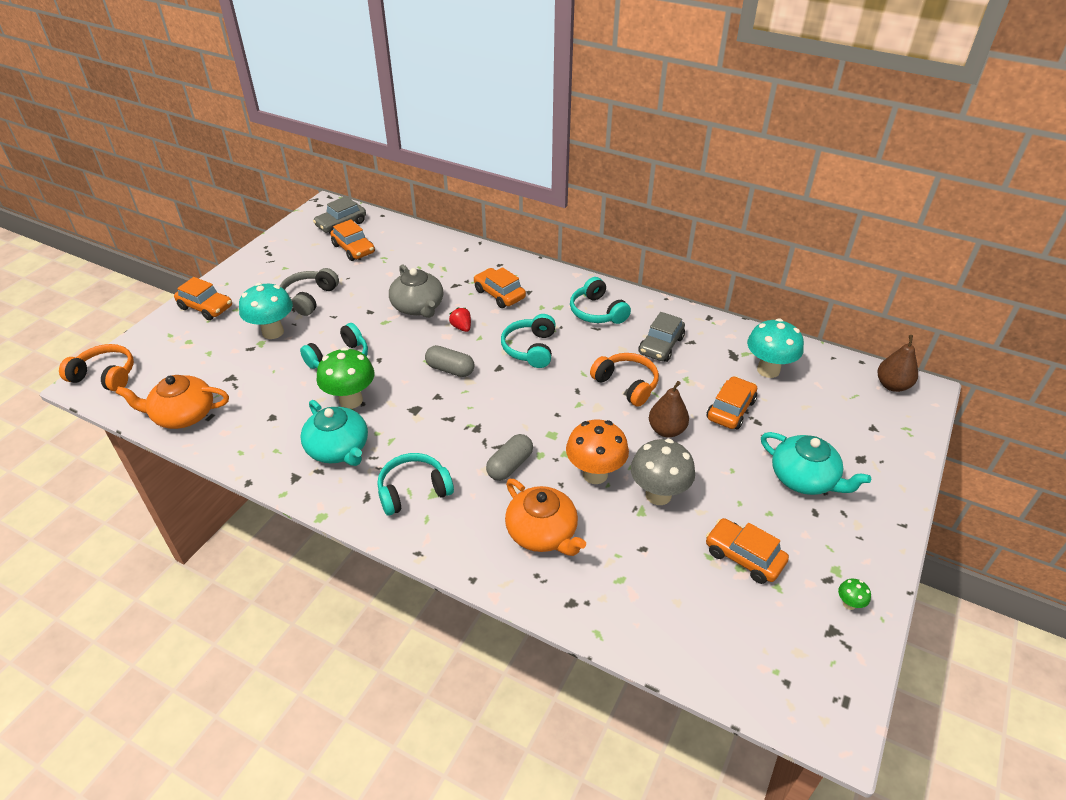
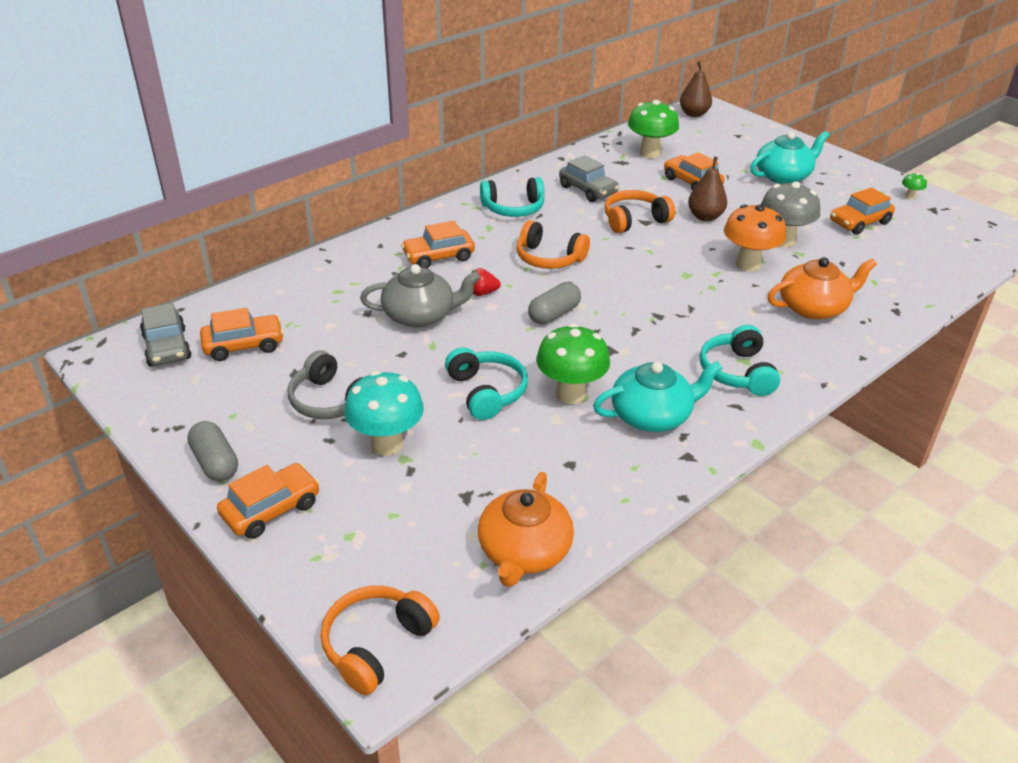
camera: 70 degrees left, 5 degrees down
(510, 465) = (720, 307): grey capsule -> grey capsule (215, 463)
(530, 349) = (549, 258): turquoise headphones -> orange headphones
(768, 370) = (650, 153): turquoise mushroom -> green mushroom

